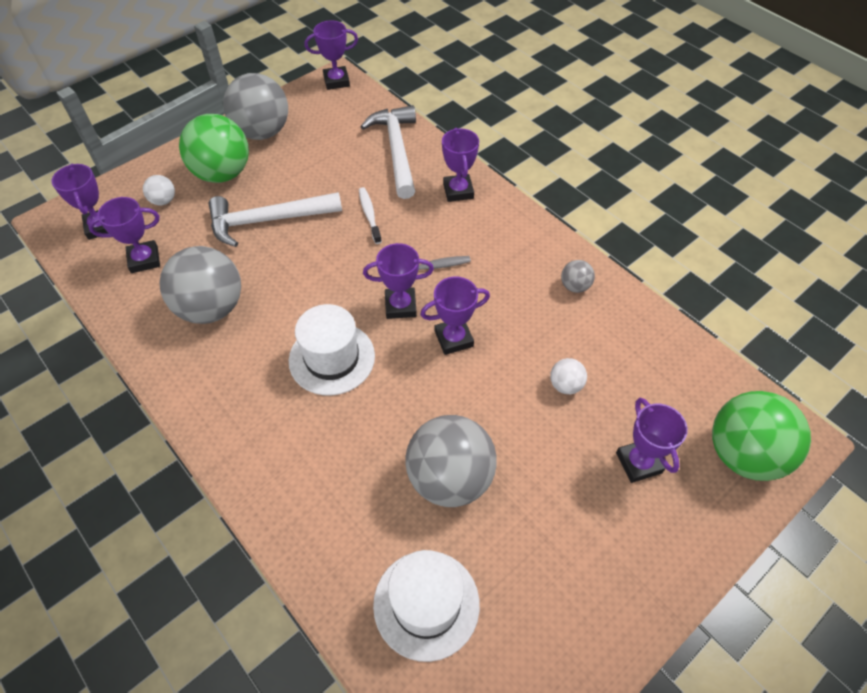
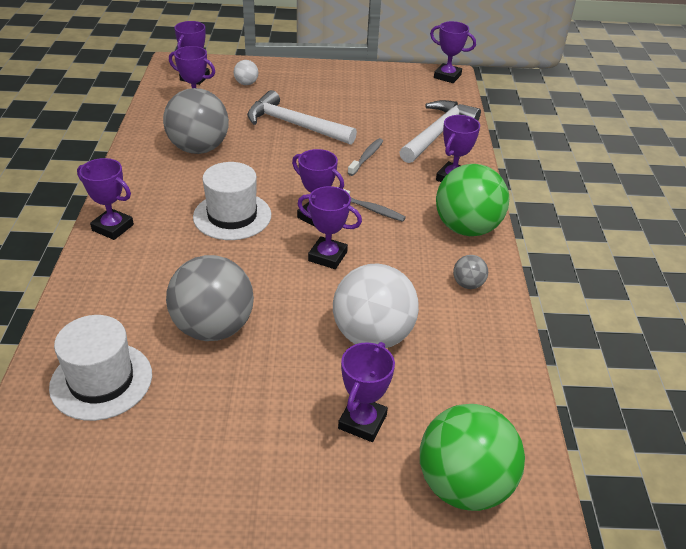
camera: 40 degrees right, 15 degrees down
(222, 174) = (300, 88): green ball -> green ball (466, 228)
(241, 454) = (113, 227): none -> purple trophy
(262, 132) = (356, 79): grey ball -> none
(369, 215) = (366, 157): white toothbrush -> grey toothbrush
(565, 385) = (372, 336): white ball -> white ball, size x2.24

